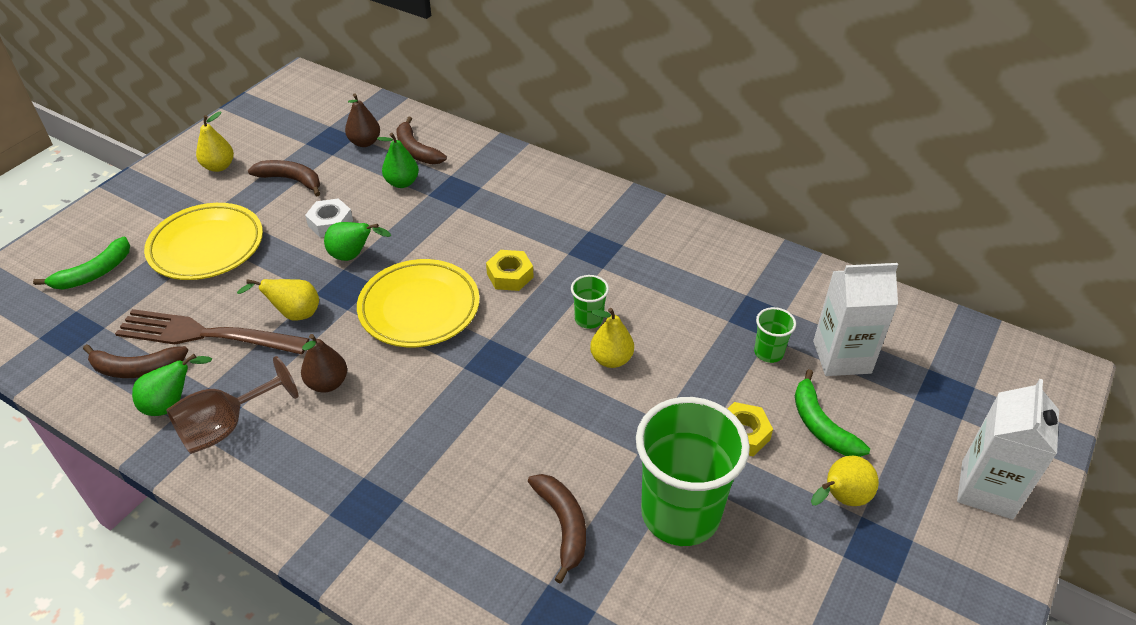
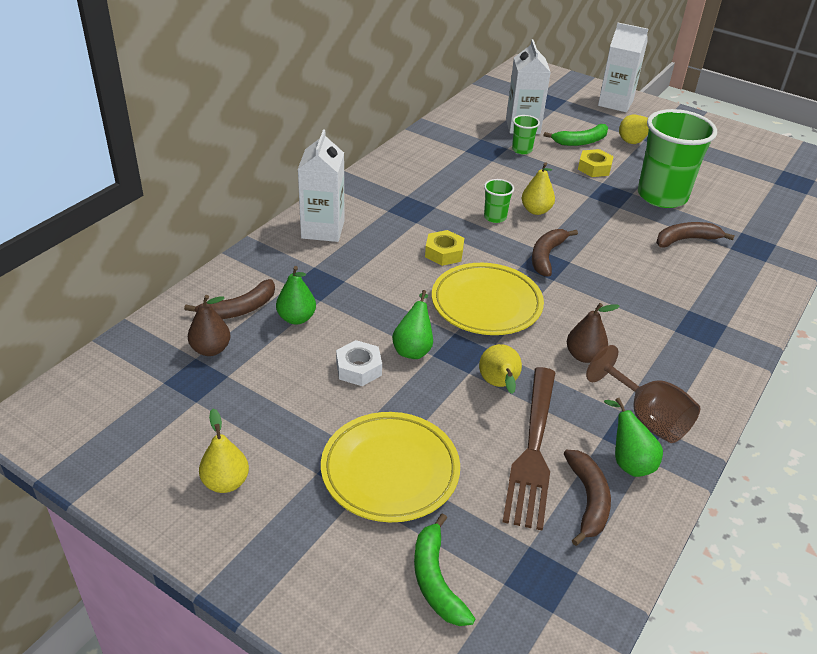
camera: 90 degrees left, 5 degrees down
(94, 273) = (436, 580): green banana -> green banana turned 150 degrees counterclockwise
(291, 180) = (272, 407): brown banana -> brown banana (546, 256)
(544, 187) = (323, 229): none -> white carton

